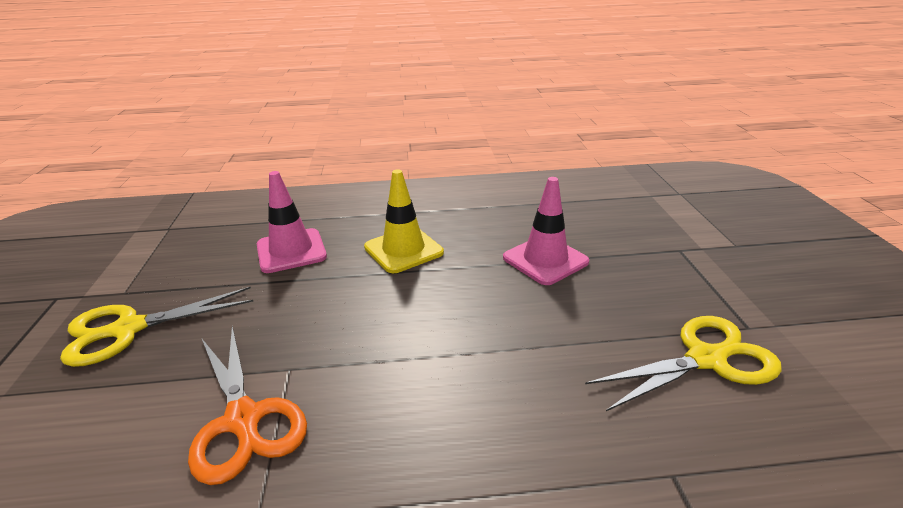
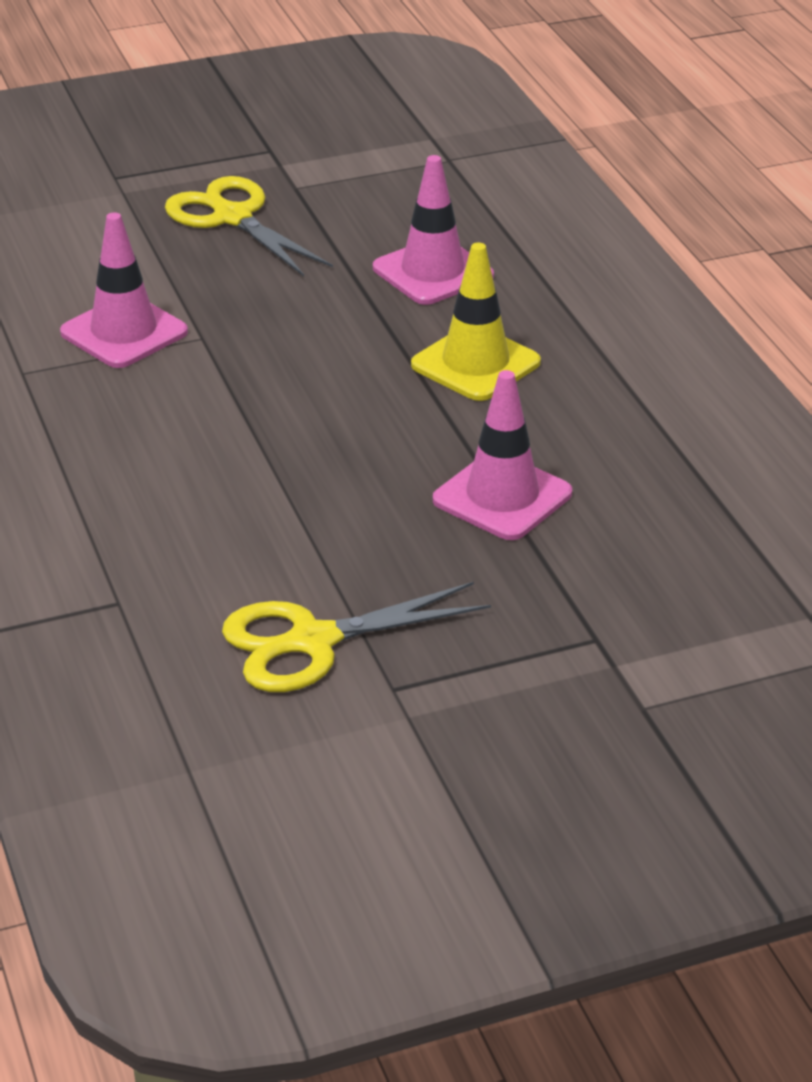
camera: 75 degrees right, 5 degrees up
(244, 421) = (124, 332): orange scissors -> pink traffic cone
(707, 358) = (310, 642): yellow scissors -> yellow scissors turned 105 degrees clockwise

